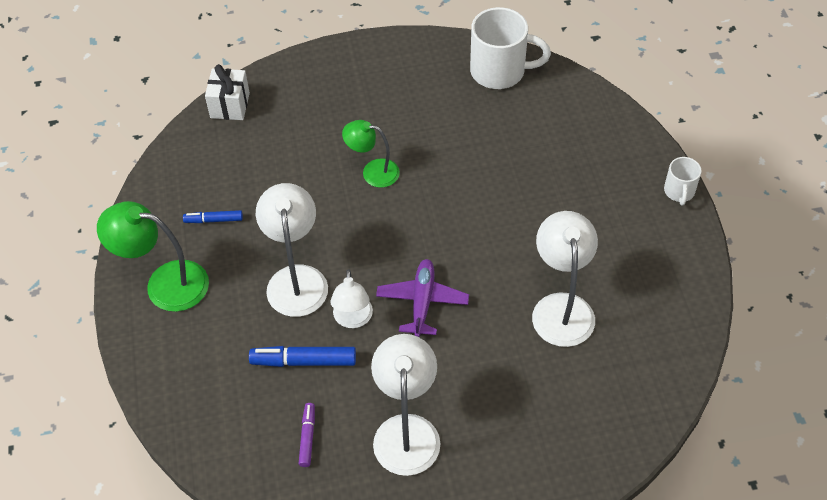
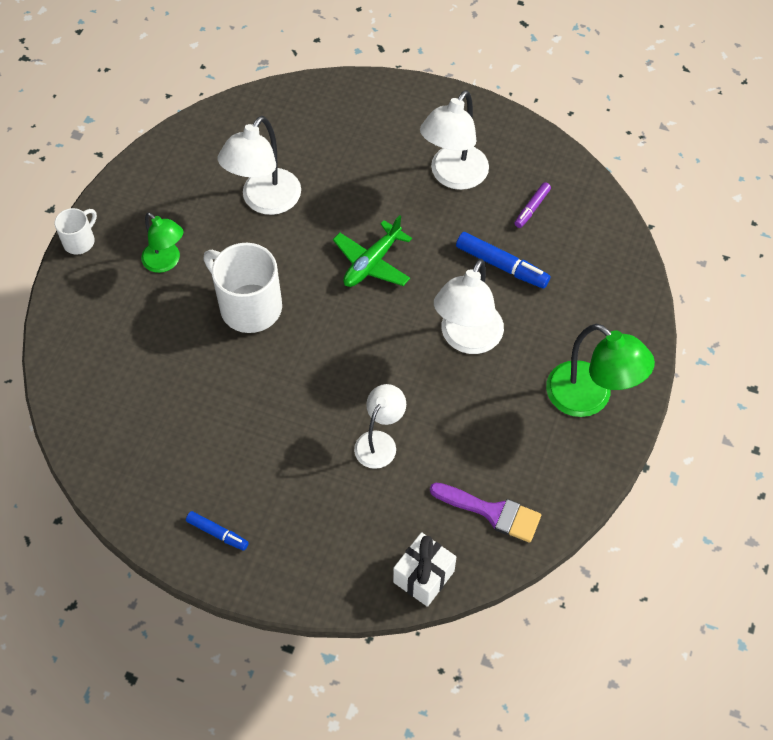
camera: 150 degrees left, 5 degrees up
(202, 165) = (492, 512): none -> purple brush
(213, 220) = (512, 440): blue marker -> blue marker (217, 533)
(353, 319) = (440, 278): white lamp -> white lamp (380, 442)
(373, 172) = (328, 409): green lamp -> green lamp (166, 262)
(422, 302) = (372, 263): purple plane -> green plane
(500, 71) = (116, 455): white mug -> white mug (248, 306)

